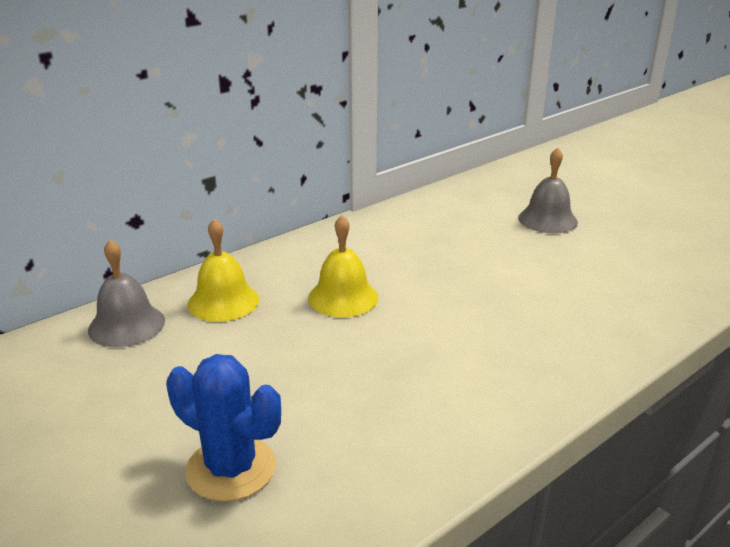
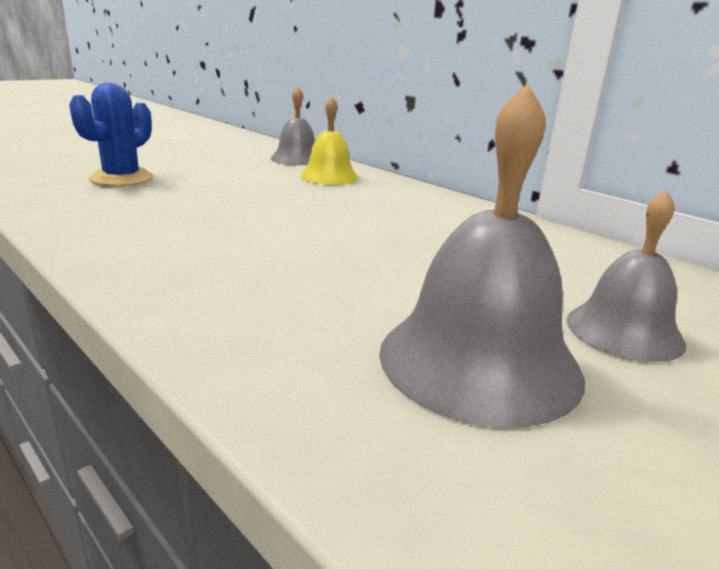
camera: 85 degrees right, 5 degrees down
(343, 297) = (338, 206): yellow bell -> none
(601, 262) = (479, 361): none -> grey bell

